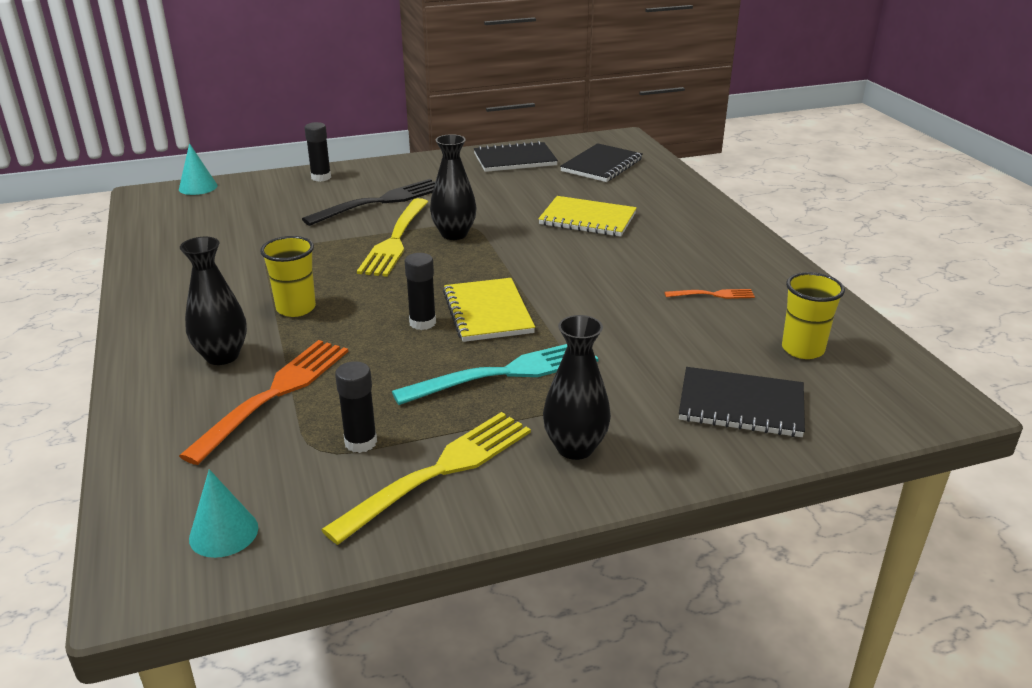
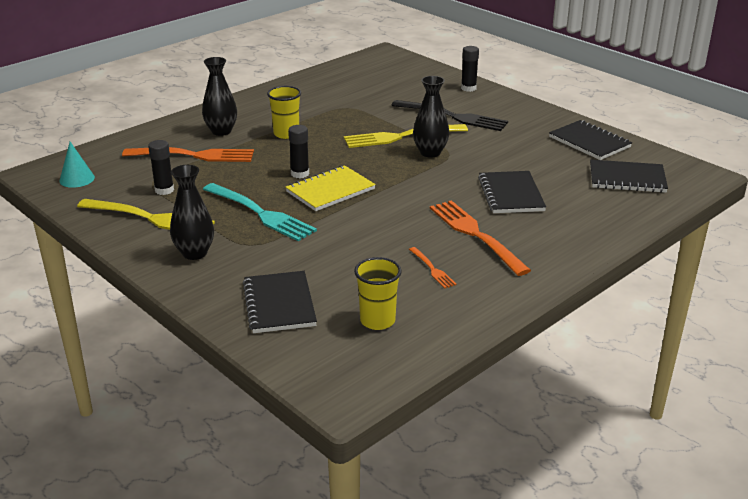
camera: 65 degrees right, 0 degrees up
(198, 187) = (410, 61): turquoise cone -> none
(587, 219) = (511, 194): yellow notebook -> black notebook
(657, 256) = (475, 235): none -> orange fork

